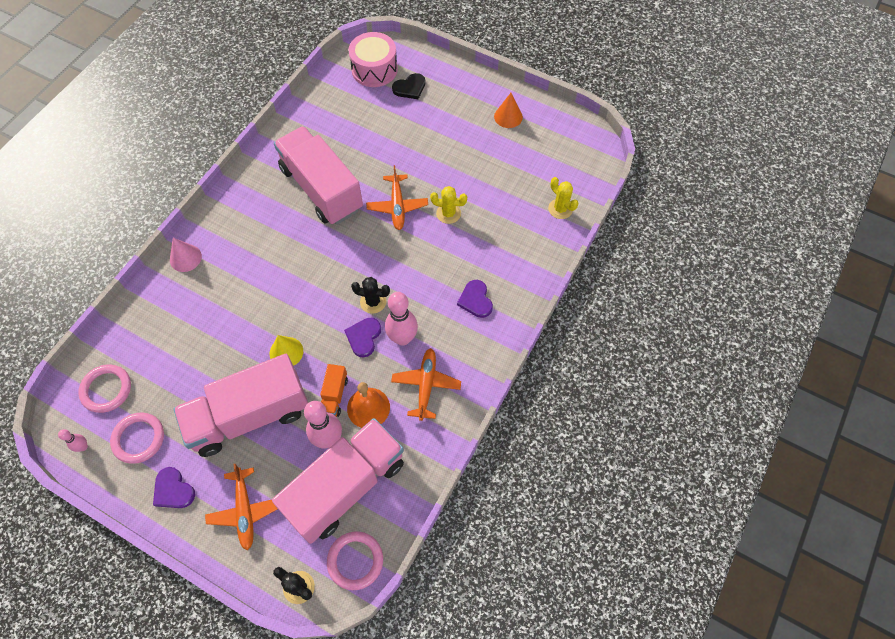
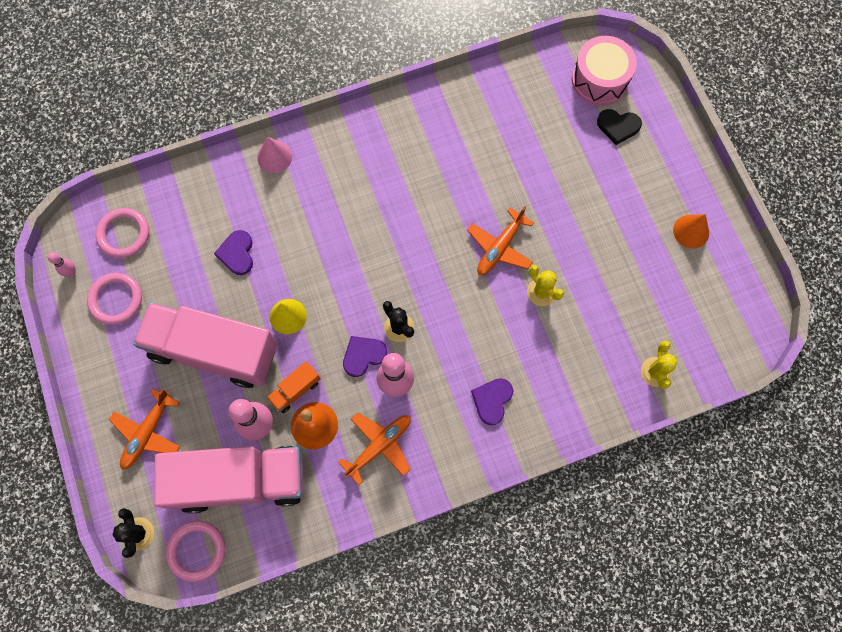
camera: 40 degrees right, 10 degrees up
(173, 490) = (108, 367): purple heart -> purple heart (237, 253)
(321, 189) = (445, 176): pink truck -> none

